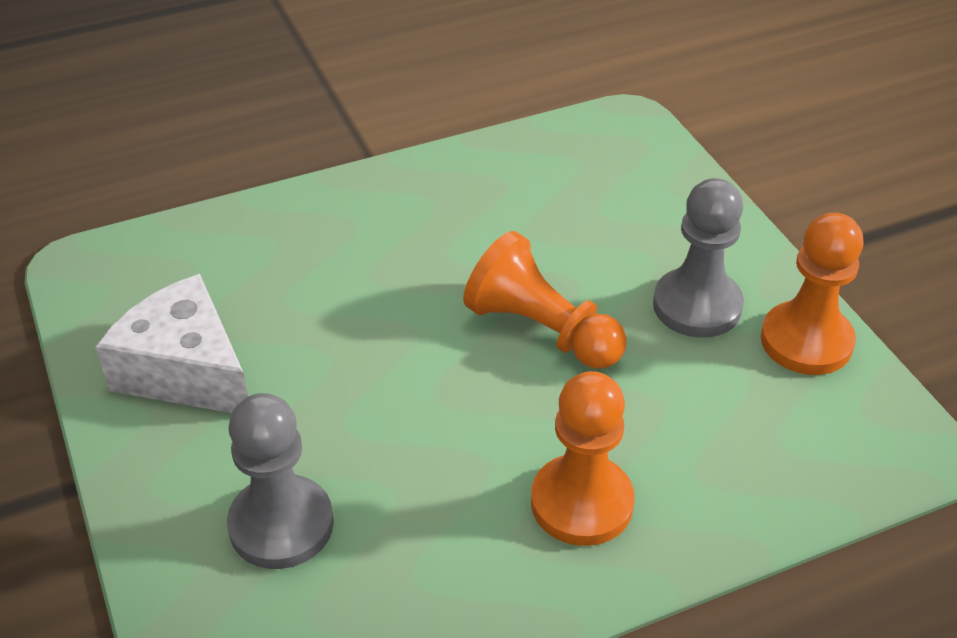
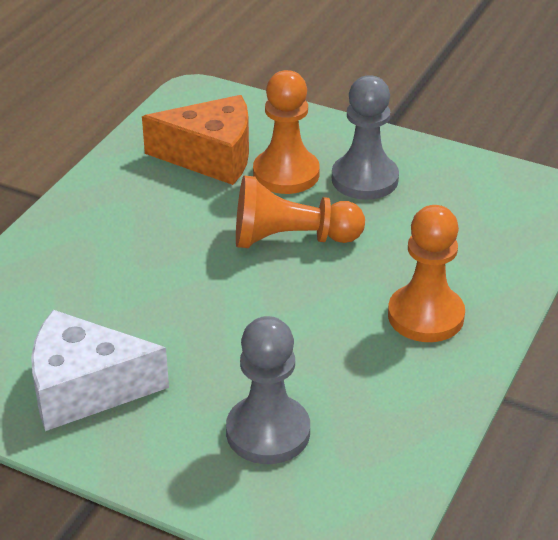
camera: 40 degrees left, 5 degrees down
(565, 196) = (211, 156): none -> orange cheese
(806, 341) = (445, 167): orange pawn -> orange pawn (286, 174)

